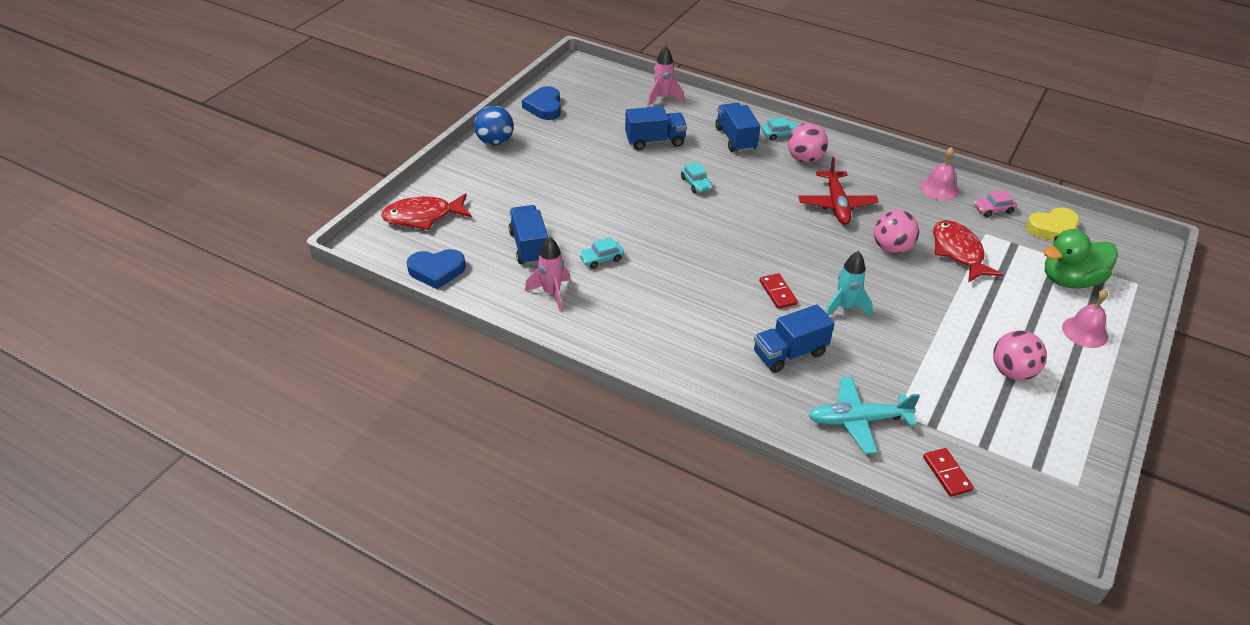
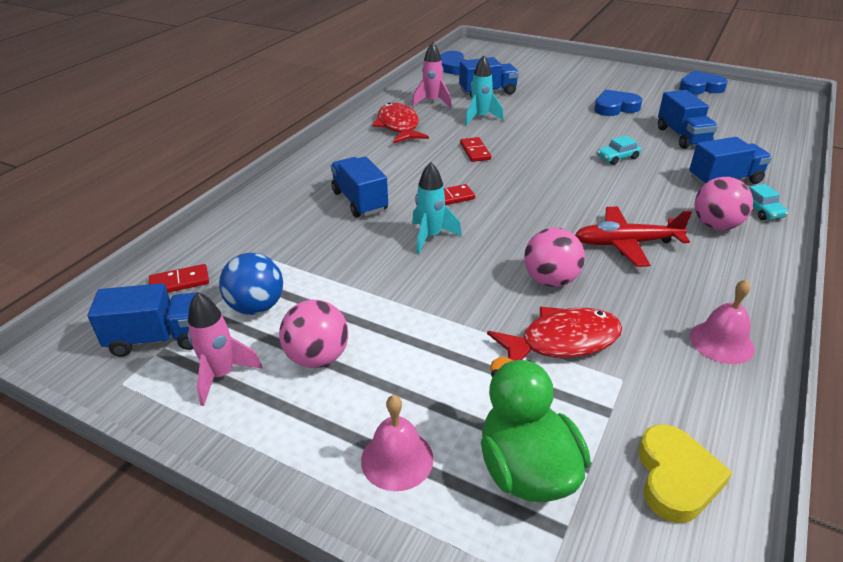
camera: 90 degrees right, 5 degrees down
(423, 217) = (512, 58): red fish -> red fish (398, 126)
(495, 142) = (627, 73): blue ball -> blue ball (256, 307)
(585, 166) = (615, 107): none -> blue heart
(601, 259) = (480, 118): turquoise car -> turquoise rocket
(662, 98) = (773, 139): pink rocket -> pink rocket (221, 375)
(683, 269) = (475, 151): none -> red domino
(858, 420) = (265, 234): turquoise plane -> none
(993, 209) = (696, 400): pink car -> none
(1022, 472) = (159, 338): none -> blue truck
(1053, 229) = (676, 477): yellow heart -> yellow heart turned 150 degrees counterclockwise

